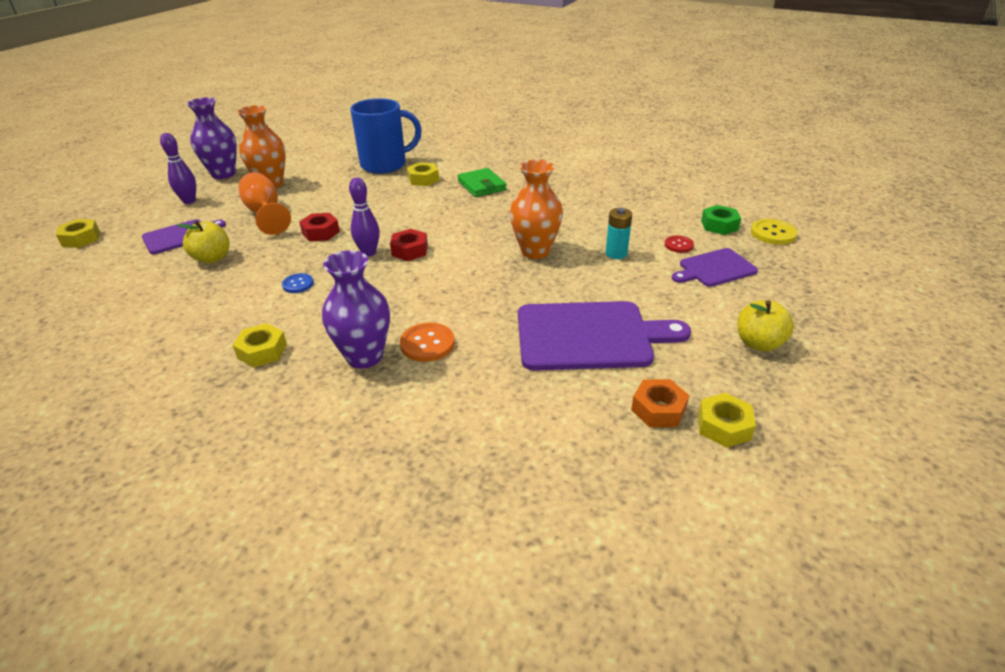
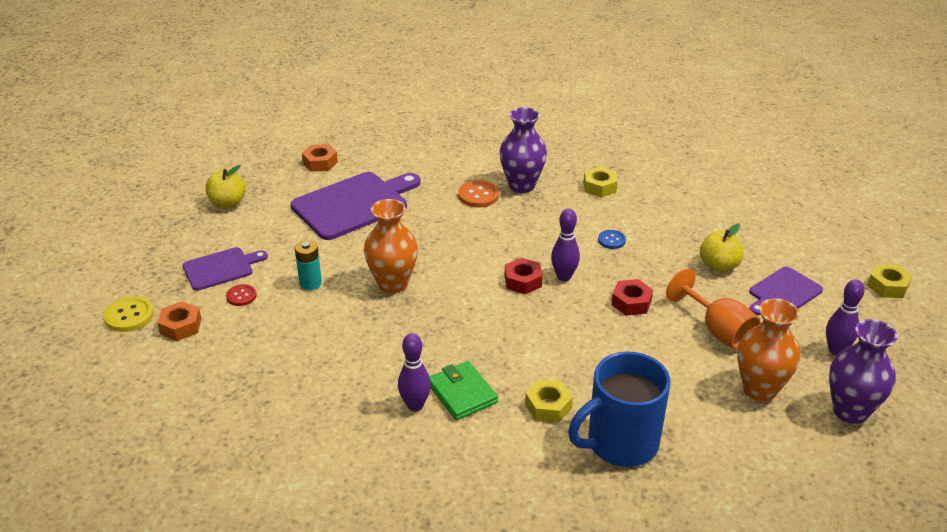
camera: 175 degrees right, 0 degrees up
(515, 181) = (415, 405): none -> purple bowling pin
(590, 336) = (354, 204): purple cutting board -> purple cutting board turned 150 degrees clockwise
(719, 225) = (181, 326): green nut -> orange nut
(723, 426) = (284, 156): yellow nut -> none

